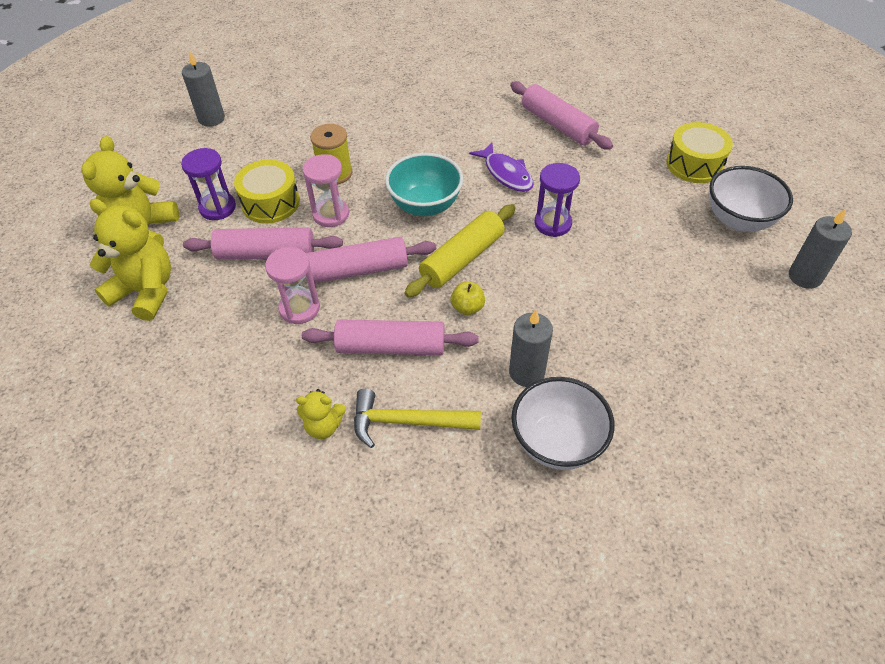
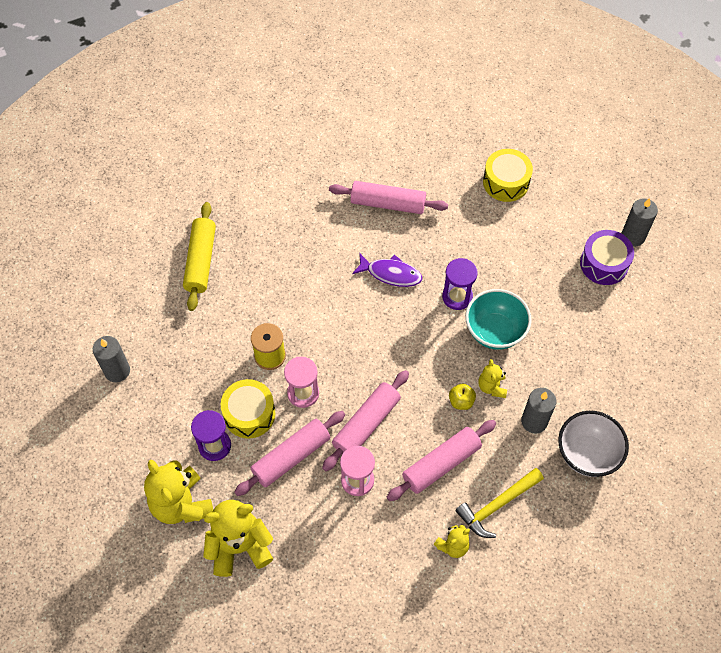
camera: 40 degrees left, 10 degrees up
(425, 205) = (361, 340): turquoise bowl -> turquoise bowl (494, 331)
(462, 259) = (425, 366): yellow rolling pin -> yellow rolling pin (201, 261)
(512, 315) = (492, 387): none -> yellow teddy bear
(738, 220) = (566, 215): white bowl -> none
(745, 282) = (604, 264): none -> purple drum

